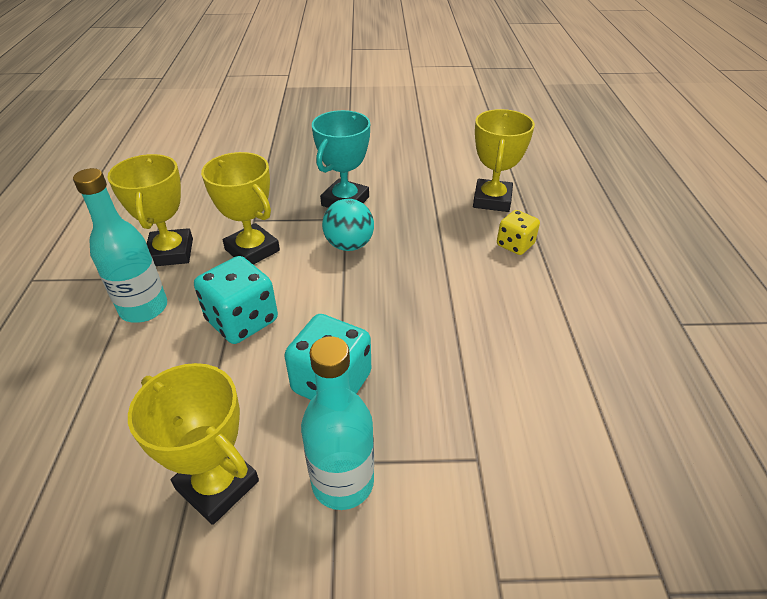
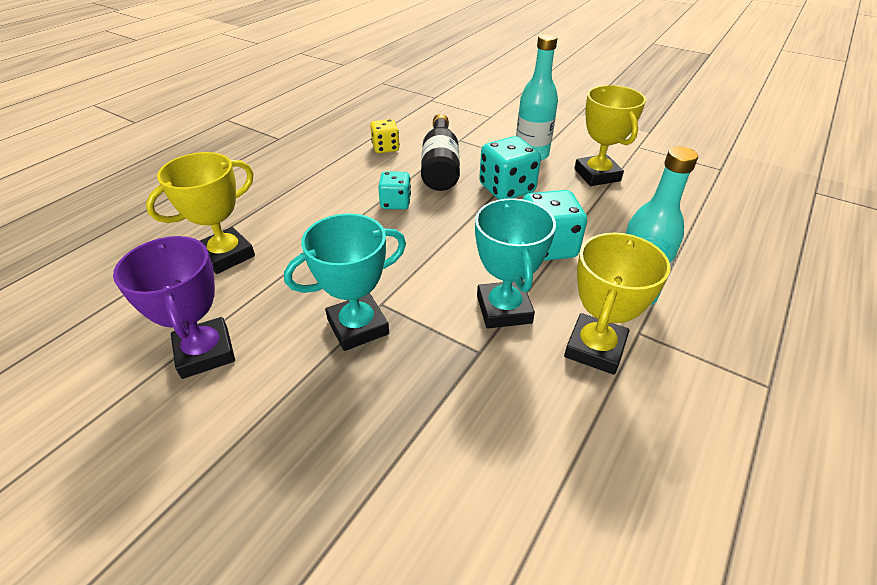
camera: 145 degrees left, 0 degrees up
(252, 250) = (504, 309): yellow trophy -> turquoise trophy
(349, 245) = (408, 271): turquoise ball -> none
(414, 160) = (205, 352): none -> purple trophy
(432, 300) = (395, 203): none -> turquoise dice
(444, 380) = (440, 166): none -> black bottle
(515, 245) = (281, 211): yellow dice -> yellow dice (385, 148)

